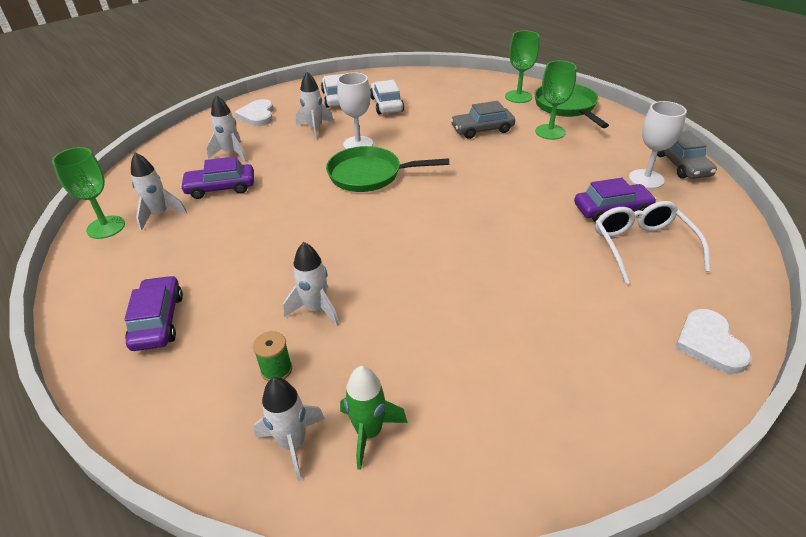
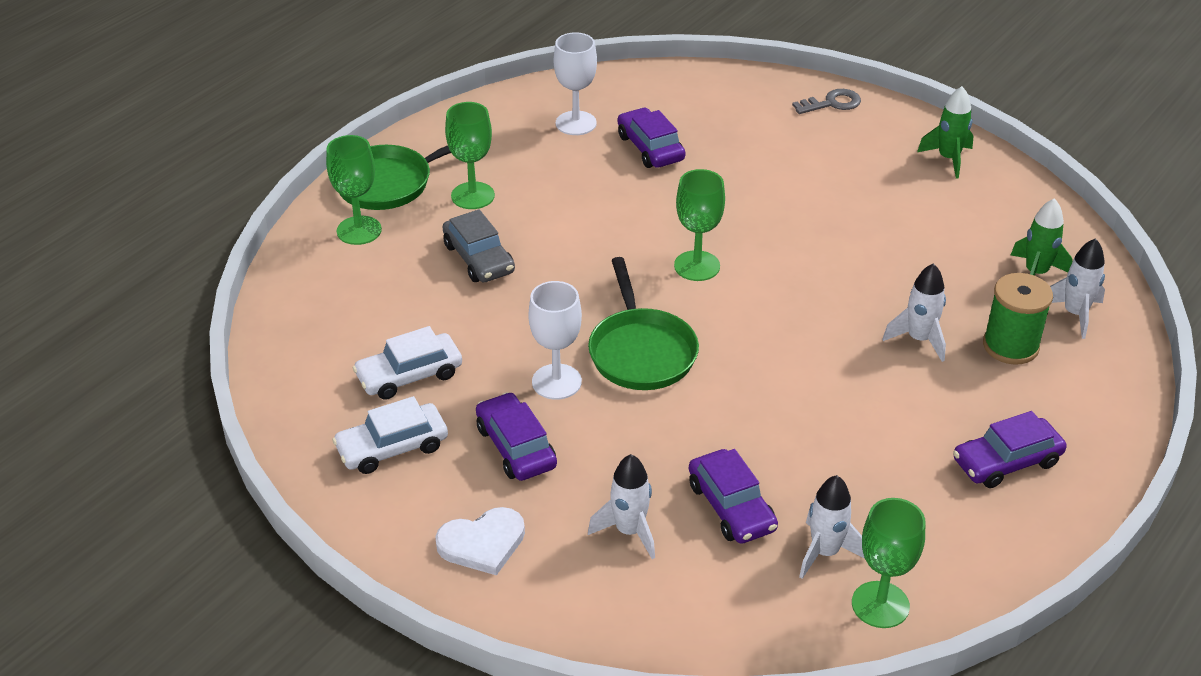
camera: 105 degrees left, 0 degrees up
(276, 370) = (1010, 346): green spool -> green spool, size x1.74
(315, 128) = (516, 447): white rocket -> purple car
(450, 209) = (697, 266): none -> green goblet
(598, 422) = (948, 159): none -> green rocket
(642, 246) = (710, 131): white glasses -> none
(681, 165) = (534, 97): grey car -> none
(709, 343) = (831, 103): white heart -> grey key

